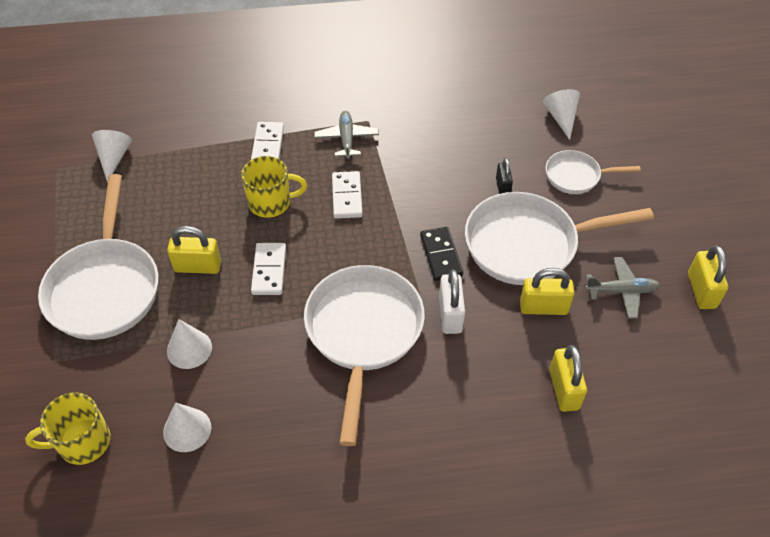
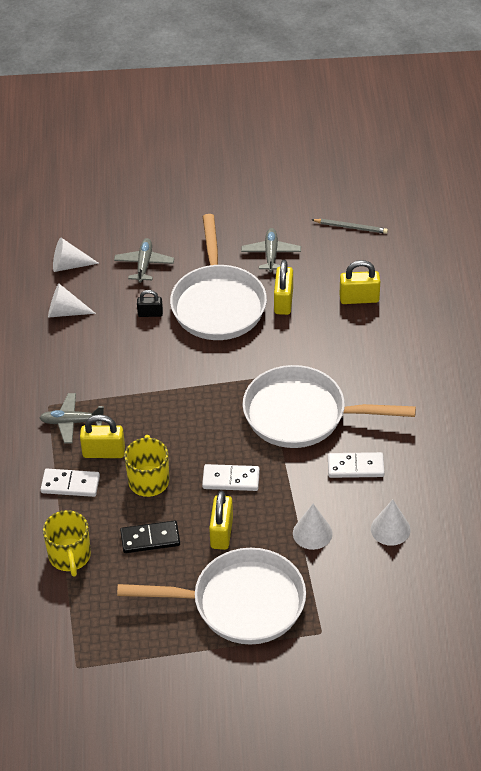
camera: 85 degrees left, 5 degrees down
(83, 442) = (401, 600): yellow mug -> yellow mug (69, 556)
(114, 158) = (68, 616): white cone -> white cone (65, 312)
(347, 197) = (148, 423): white domino -> white domino (355, 467)
(440, 255) = (224, 361): black domino -> black domino (150, 539)
(450, 314) = (287, 359): white padlock -> none
(576, 176) = (144, 264): white pan -> grey plane
(694, 377) = (351, 227): none -> grey pencil
(701, 291) = (274, 209): yellow padlock -> yellow padlock (103, 452)

